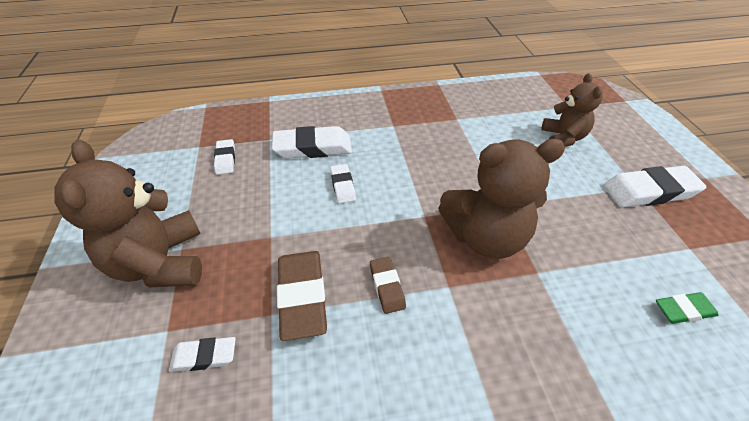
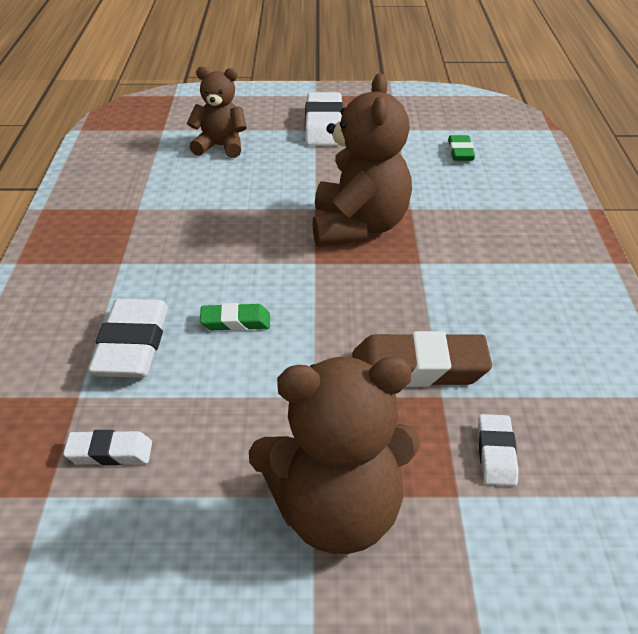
camera: 80 degrees left, 10 degrees down
(343, 186) = (235, 322): white eraser -> green eraser
(387, 286) = (414, 303): brown eraser -> none

